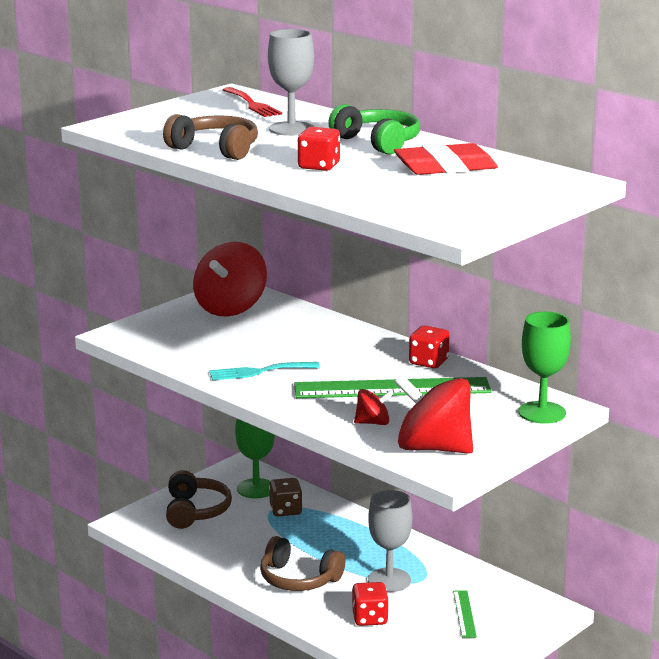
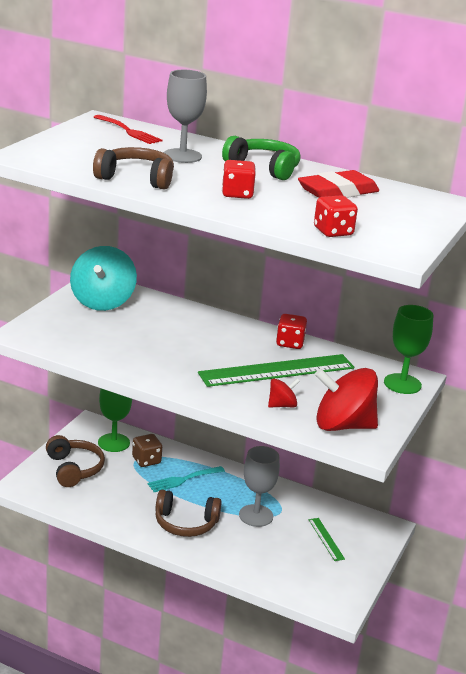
camera: 20 degrees left, 5 degrees up
(230, 308) = (102, 302): red spinning top -> turquoise spinning top
(259, 372) = (162, 363): turquoise fork -> turquoise fork (183, 480)
(369, 618) = (257, 553): red dice -> red dice (333, 232)

